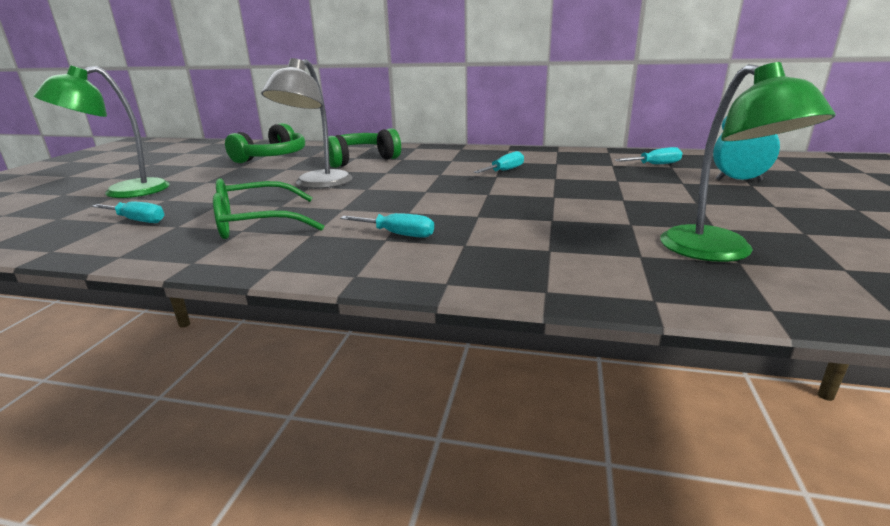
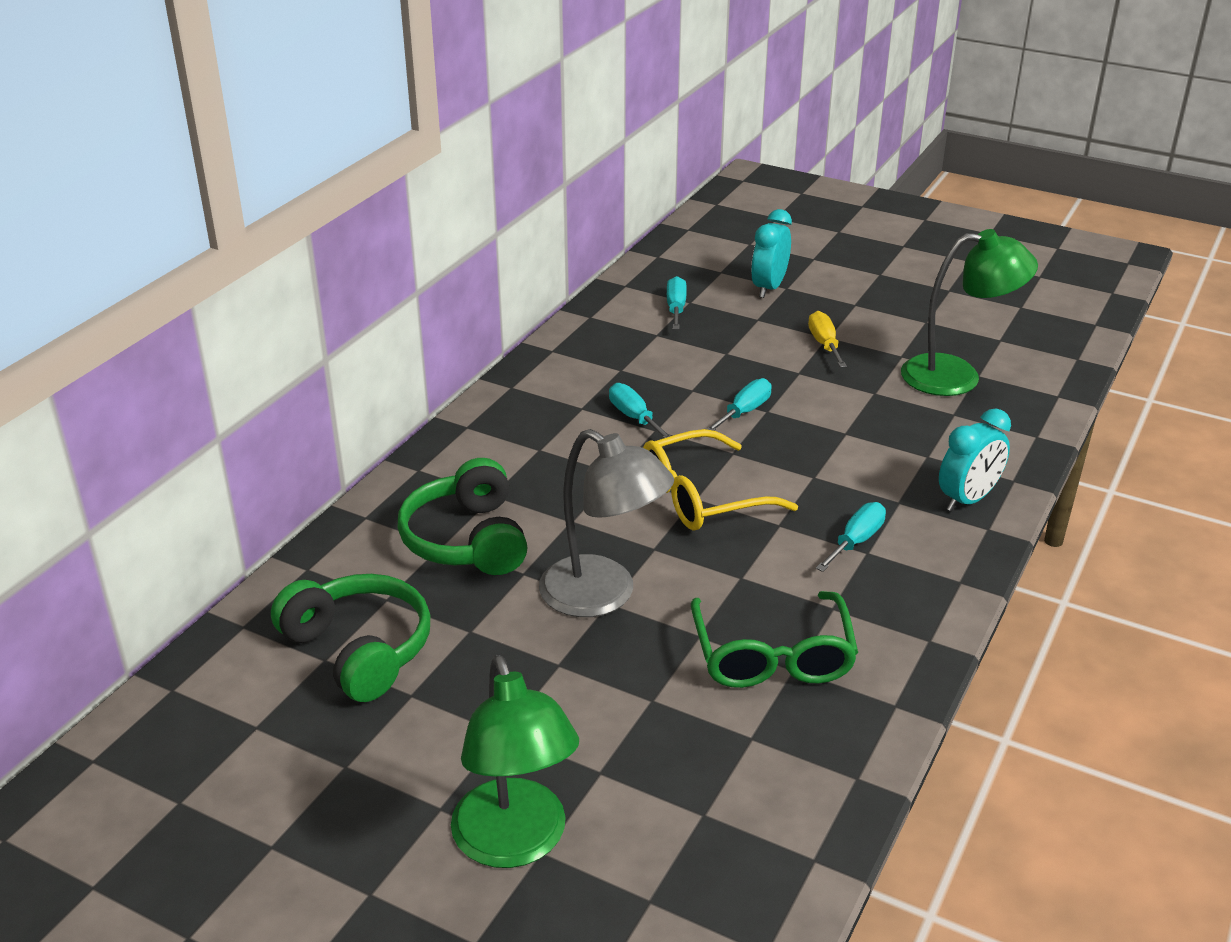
camera: 75 degrees left, 10 degrees up
(137, 220) = (708, 787): turquoise screwdriver -> turquoise screwdriver (744, 412)
(428, 192) = (702, 497): none -> yellow glasses
(489, 270) = (968, 499): none -> turquoise clock
(682, 202) = (824, 344): none -> yellow screwdriver

